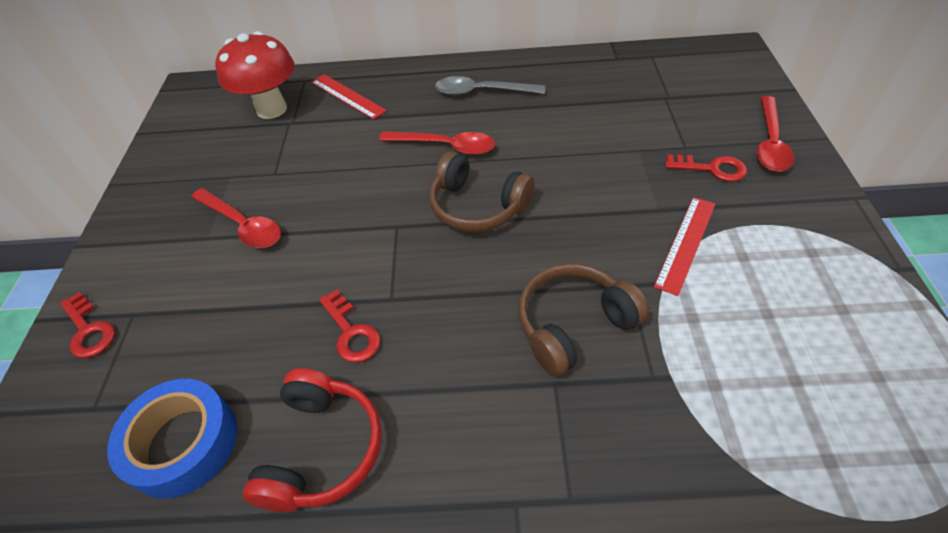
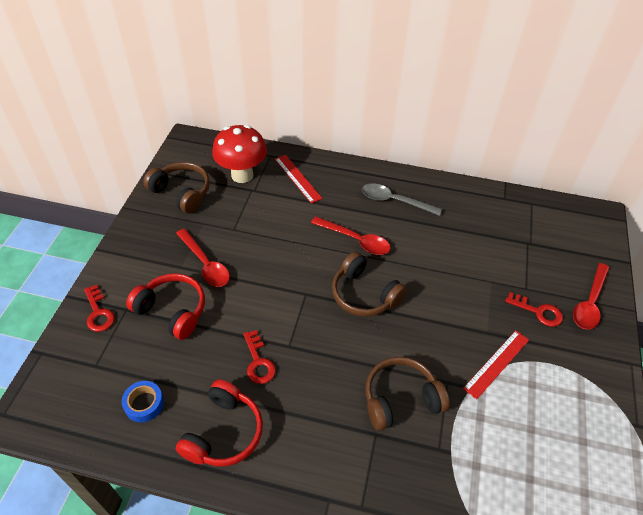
camera: 10 degrees right, 0 degrees up
(183, 443) = (144, 404): blue tape -> blue tape, size x0.59
(191, 148) = (182, 193): none -> brown headphones
(205, 297) = (172, 311): none -> red headphones

